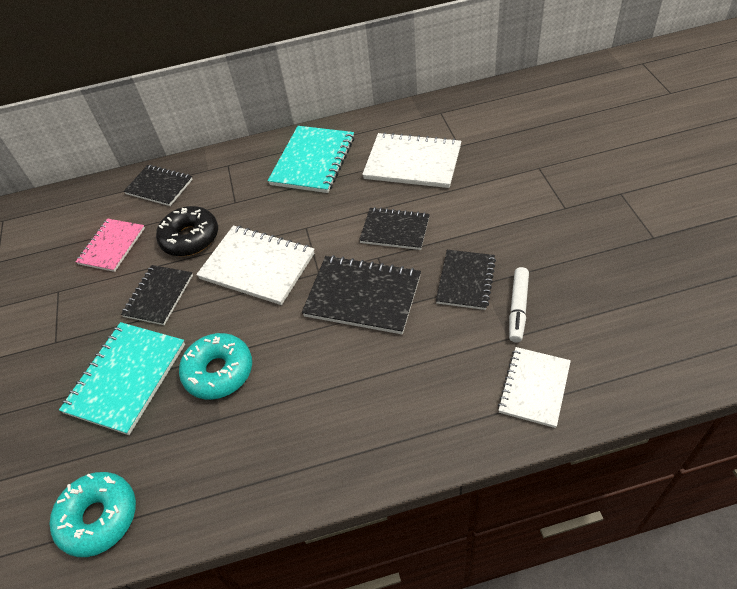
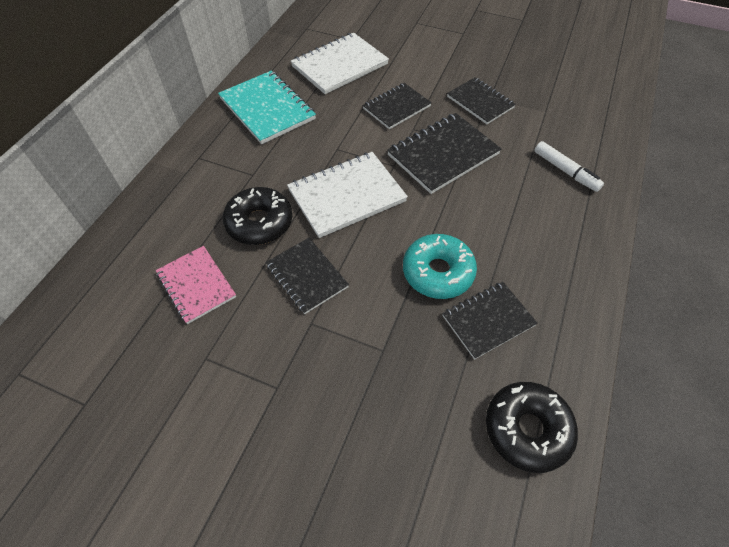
camera: 60 degrees left, 5 degrees up
(99, 517) = (527, 429): turquoise donut -> black donut
(126, 378) = (384, 343): turquoise notebook -> none
(159, 187) = (160, 214): black notebook -> black notebook (488, 320)
(518, 308) = (525, 95): white marker -> white marker (565, 171)
(534, 388) = (593, 122): white notebook -> none

